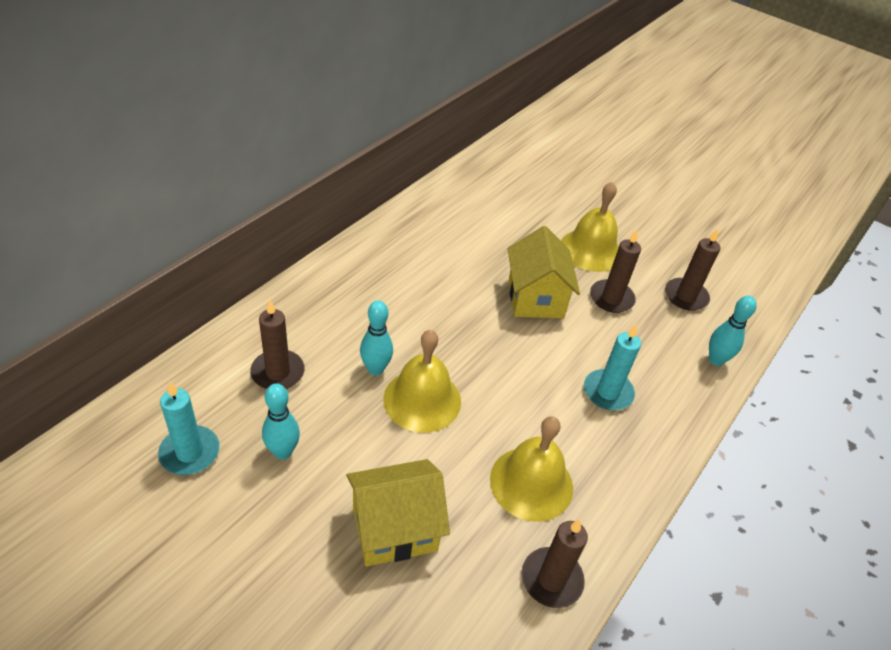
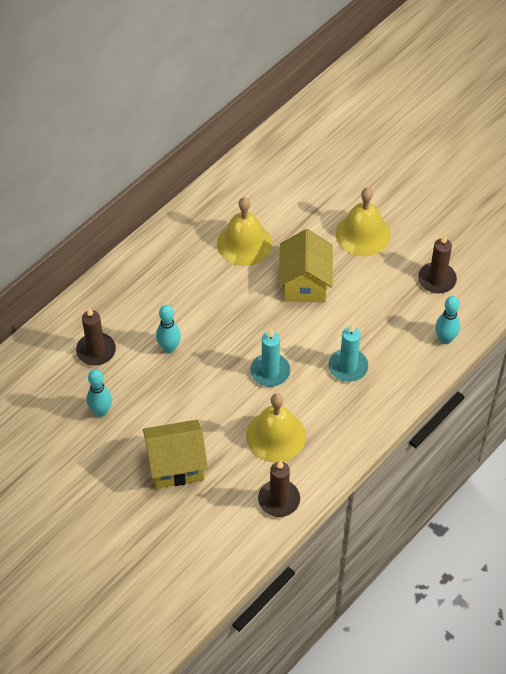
camera: 10 degrees right, 10 degrees up
(190, 452) = (37, 411): turquoise candle -> turquoise candle (270, 371)
(422, 400) = (203, 373): yellow bell -> yellow bell (244, 243)
(611, 298) = (370, 282): brown candle -> none

